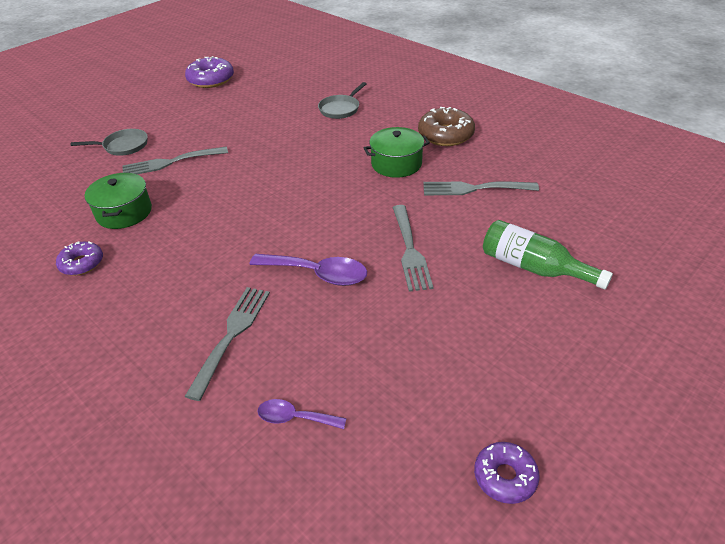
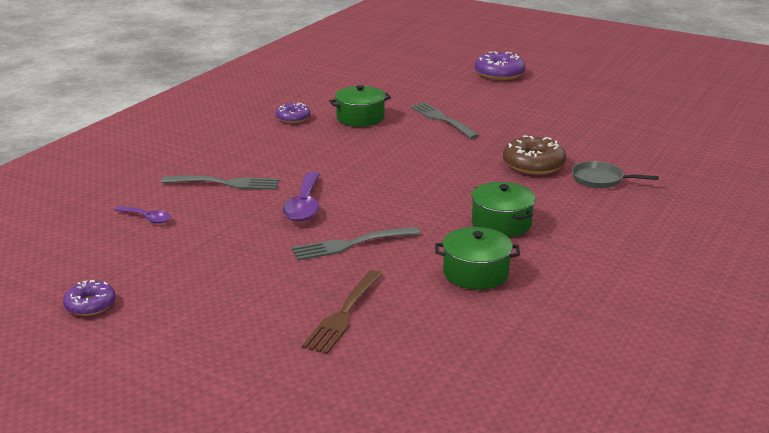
camera: 75 degrees right, 15 degrees down
(123, 146) = (456, 96): grey pan -> none
(211, 80) = (609, 106): purple donut -> purple donut (499, 74)
(295, 418) = (147, 218): purple spoon -> purple spoon turned 120 degrees clockwise
(445, 135) = (586, 248): brown donut -> brown donut (533, 164)
(474, 188) = (476, 273): grey fork -> green pot
(533, 267) = (343, 314): green bottle -> brown fork

